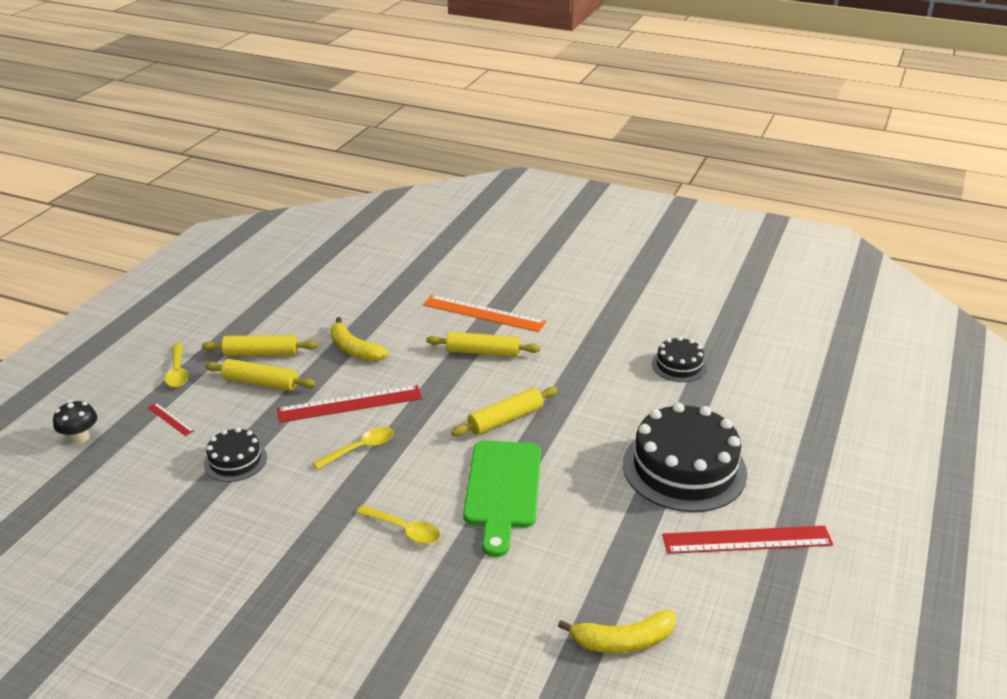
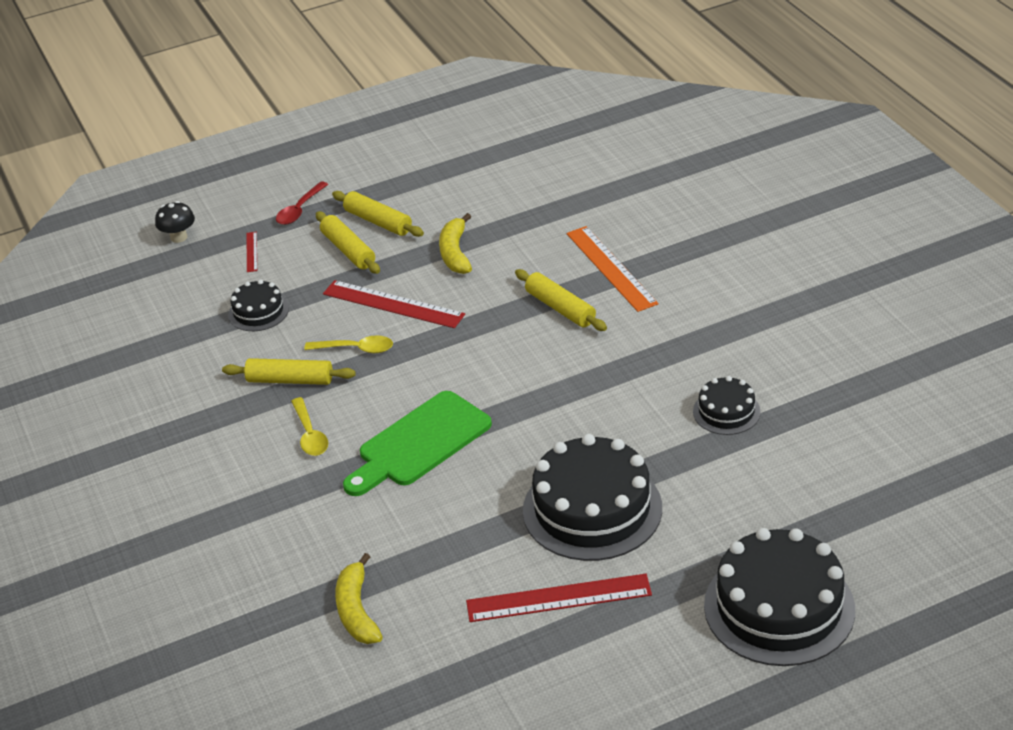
camera: 45 degrees right, 5 degrees up
(178, 372) = (299, 210): yellow spoon -> red spoon
(505, 419) = (499, 383): yellow rolling pin -> yellow rolling pin (290, 380)
(622, 641) = (357, 611): yellow banana -> yellow banana turned 45 degrees clockwise
(747, 540) = (558, 598): red ruler -> red ruler turned 45 degrees counterclockwise
(876, 464) = (779, 607): none -> black cake

